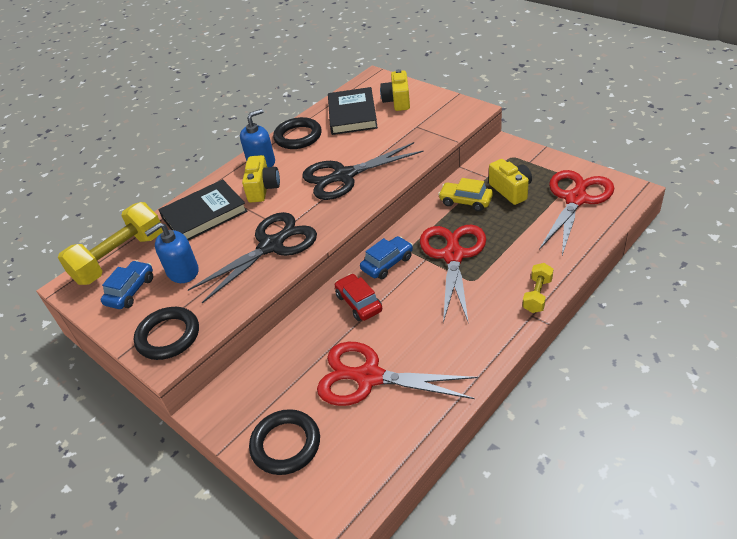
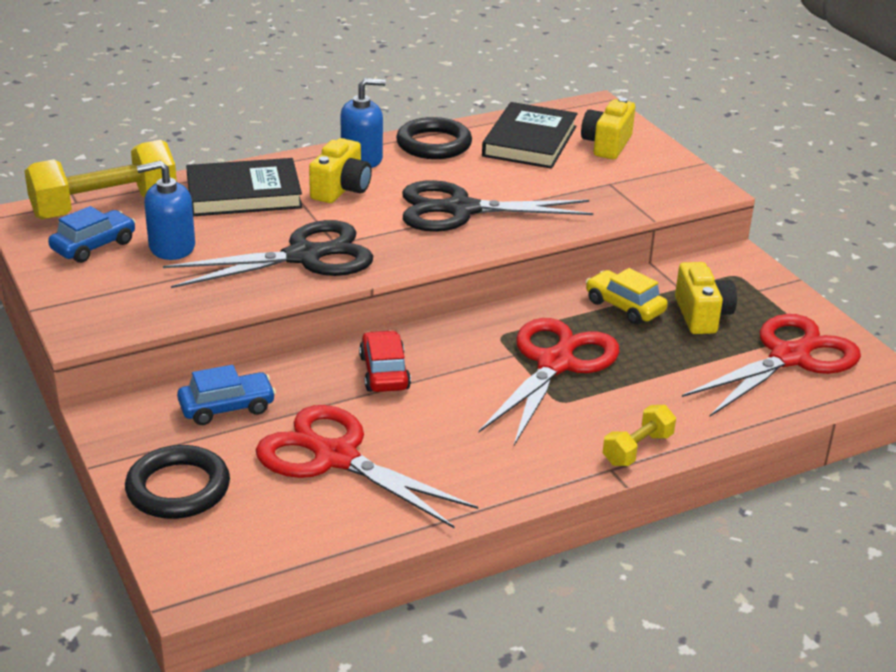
camera: 15 degrees right, 10 degrees down
(168, 336) = (106, 309): black ring -> none
(387, 263) = (457, 342): blue car -> blue car (227, 408)

